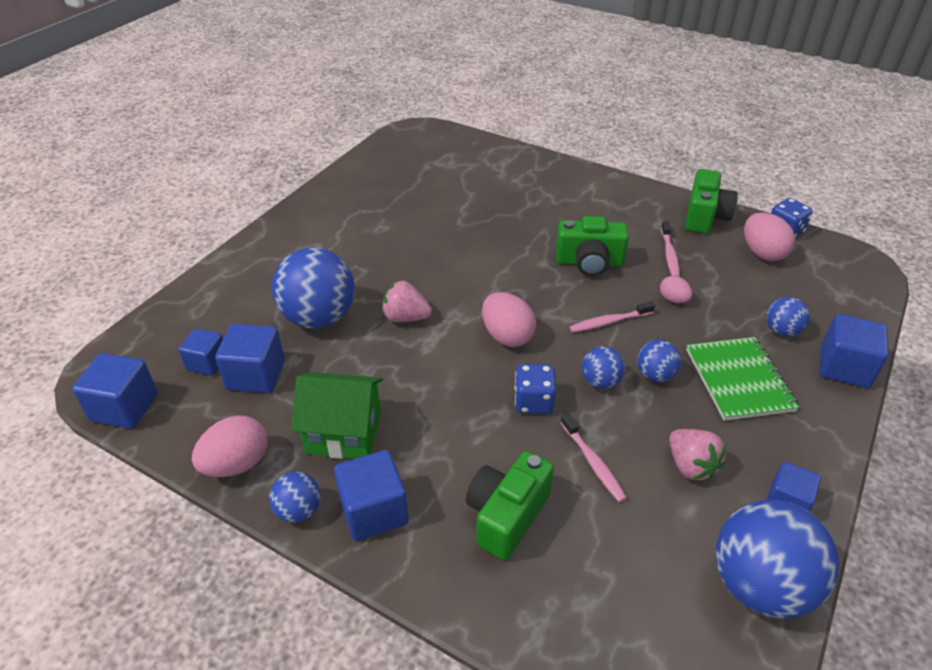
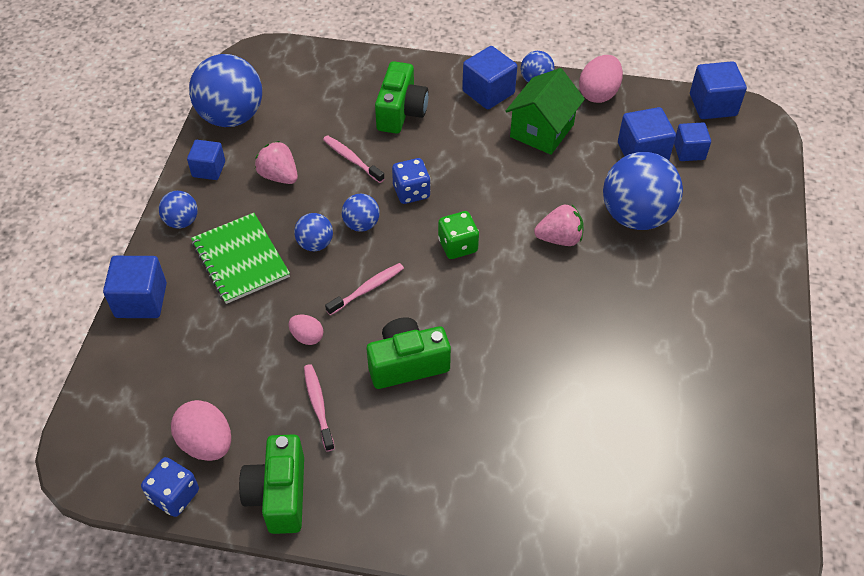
camera: 160 degrees right, 10 degrees up
(343, 433) = (542, 131): green house -> green house turned 45 degrees counterclockwise
(507, 336) = (458, 246): pink egg -> green dice
(782, 331) = (195, 327): blue ball -> blue ball (182, 221)

